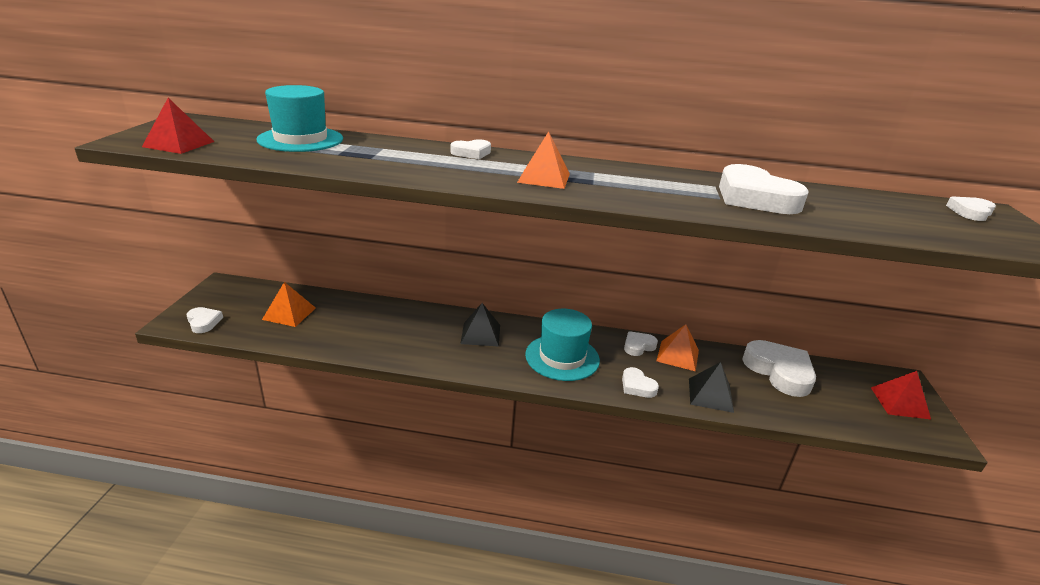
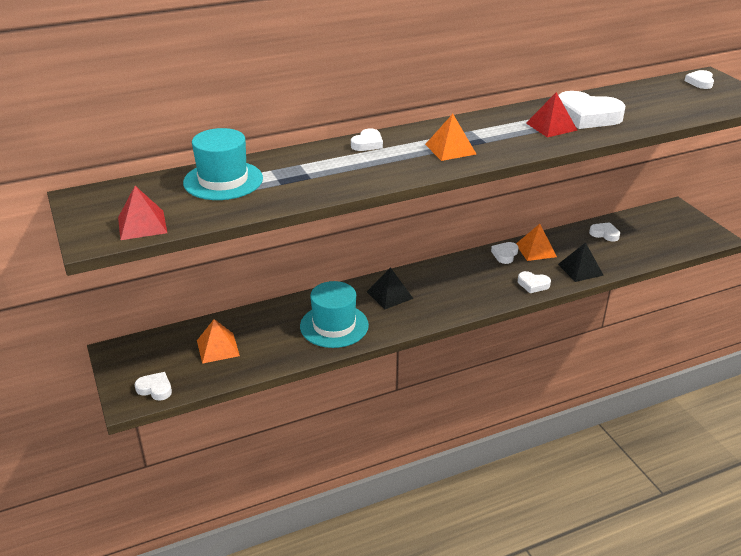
camera: 30 degrees left, 5 degrees up
(562, 357) = (465, 286): turquoise hat -> turquoise hat (334, 326)
(779, 372) = (604, 234): white heart -> white heart, size x0.51
(899, 403) = (683, 225): red pyramid -> red pyramid (551, 126)

